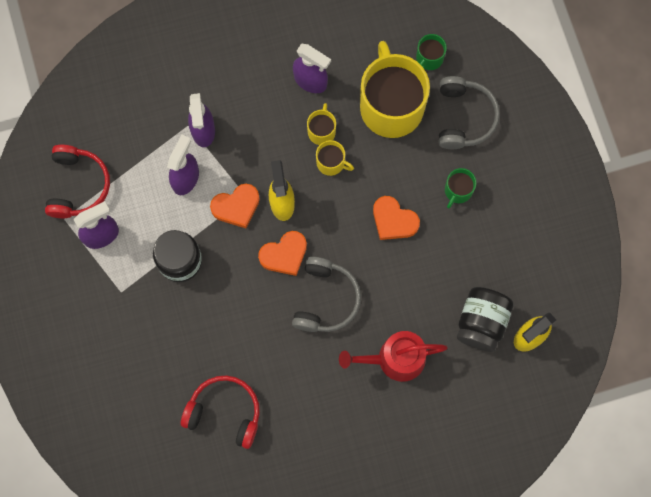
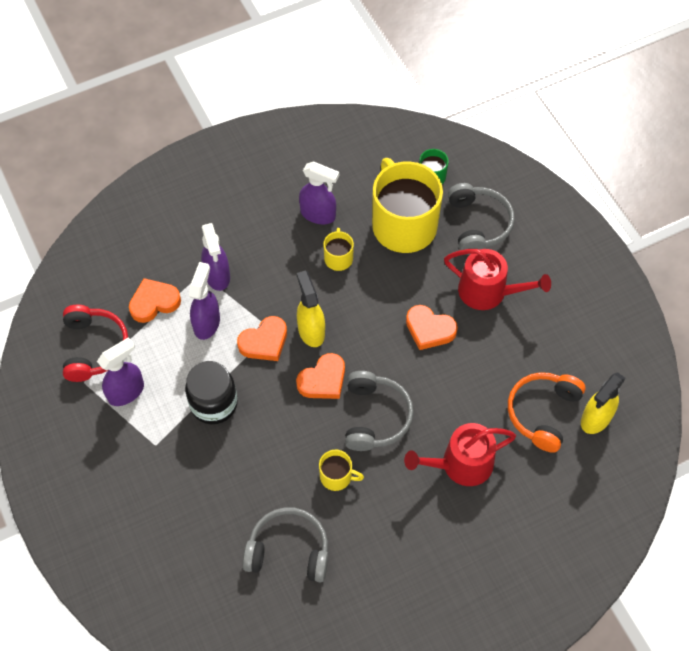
camera: 10 degrees left, 15 degrees down
(139, 148) = (154, 302): none -> orange heart
(224, 412) = (288, 550): red headphones -> grey headphones
(331, 163) = (354, 285): yellow mug -> yellow mug (337, 476)
(458, 191) = (488, 292): green mug -> red watering can
(481, 322) = (543, 413): black jar -> orange headphones

